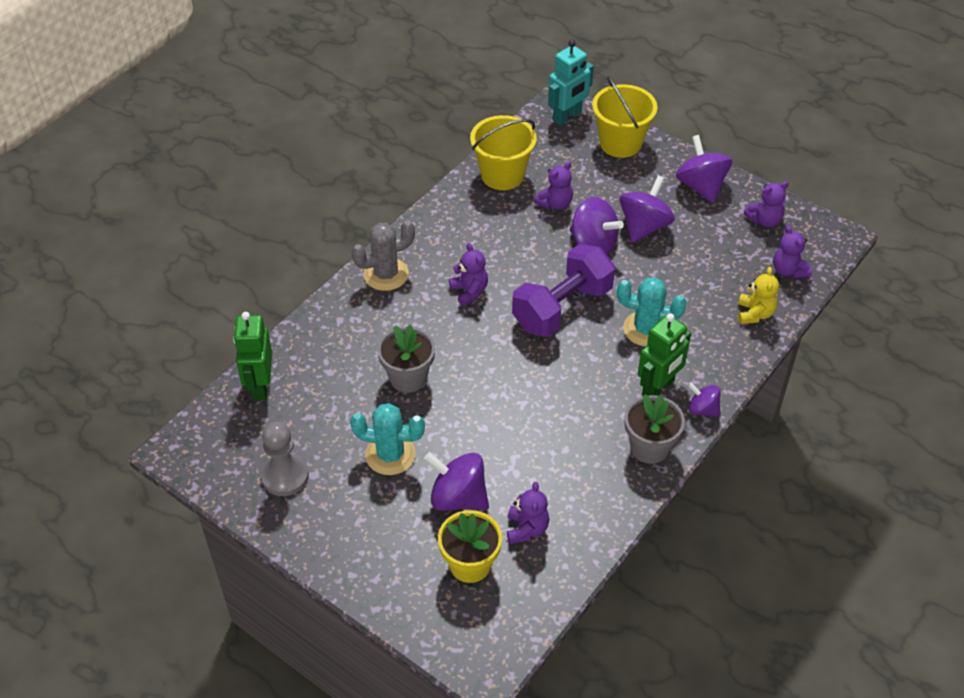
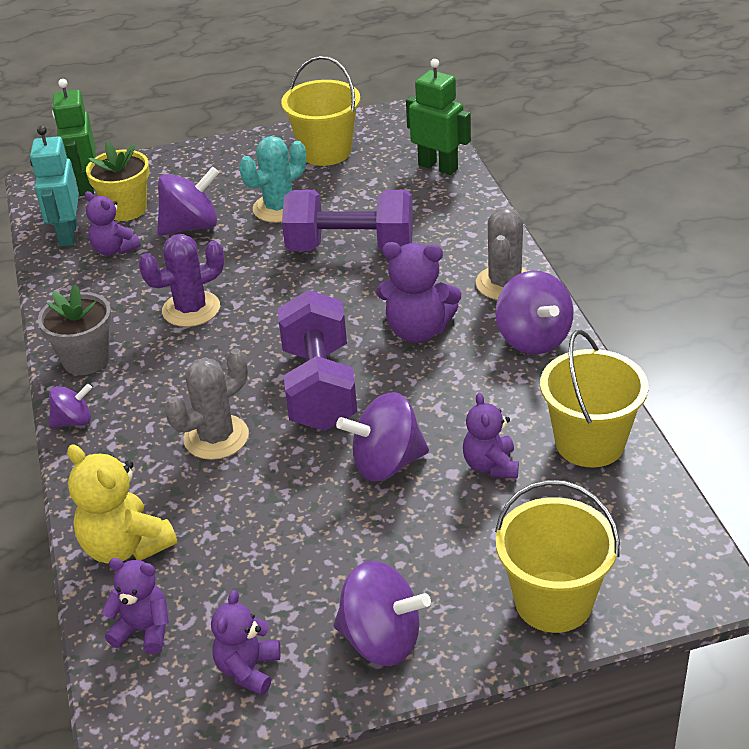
camera: 130 degrees right, 10 degrees down
(285, 476) = (325, 152): grey pawn -> yellow bucket
(408, 377) = (350, 248): grey flower pot -> purple dumbbell
(469, 291) = (418, 330): purple teddy bear -> purple teddy bear, size x1.52
(550, 425) = (191, 309): none -> purple cactus
(567, 116) = (665, 573): turquoise robot -> turquoise robot (67, 234)
(644, 226) = (367, 529): purple spinning top -> purple spinning top (533, 338)
(646, 329) = (216, 437): turquoise cactus -> grey cactus
(658, 388) = (137, 403): green robot -> green robot (86, 185)
(754, 314) = (125, 546): yellow teddy bear -> yellow teddy bear, size x1.52

